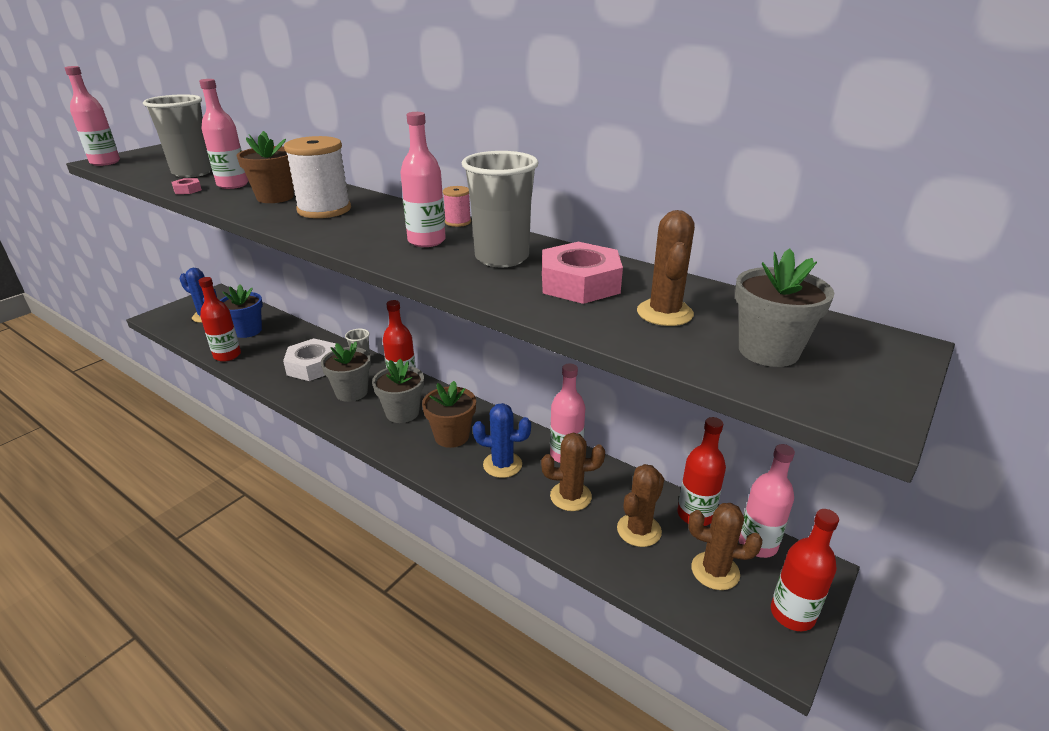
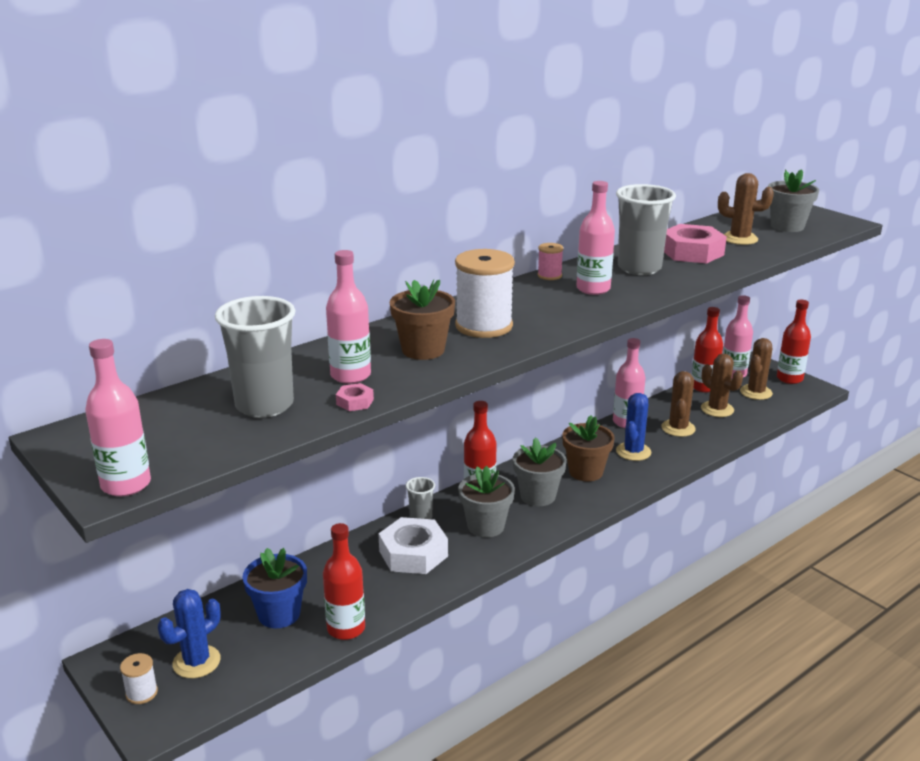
camera: 75 degrees left, 5 degrees down
(184, 308) = (141, 693): none -> white spool

